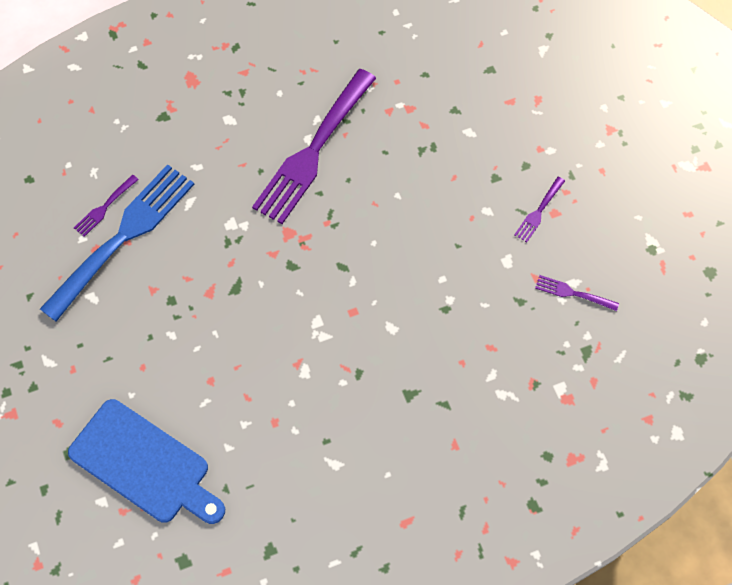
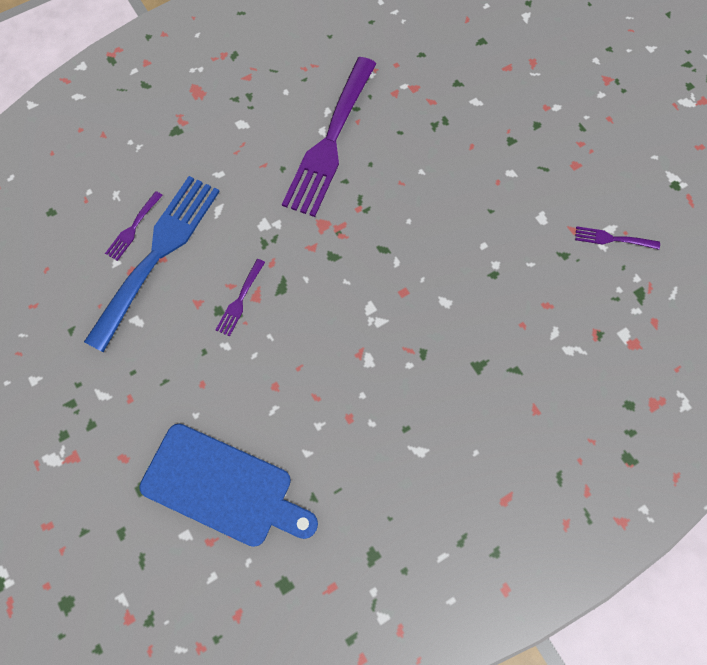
camera: 10 degrees left, 5 degrees up
(538, 211) = (560, 166): purple fork -> purple fork (240, 300)

